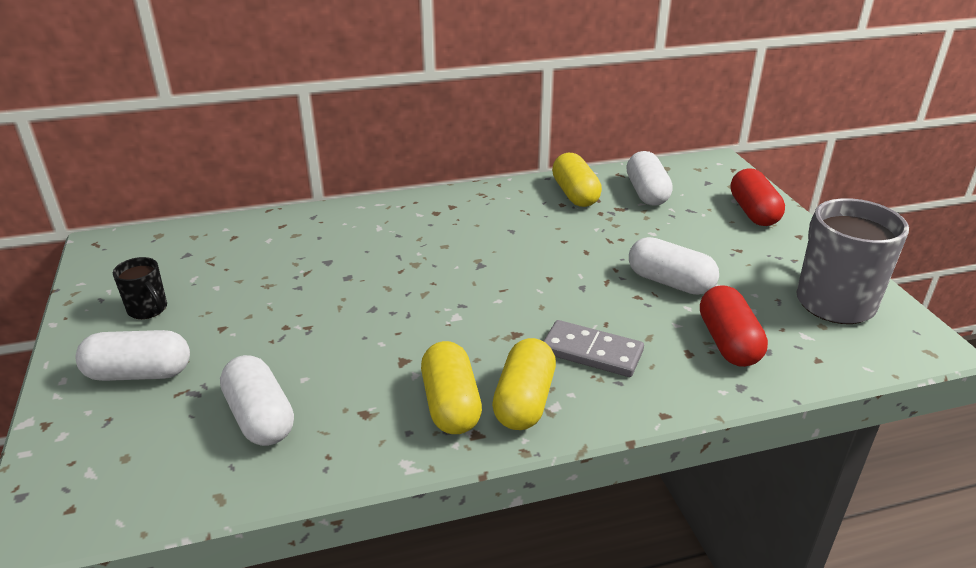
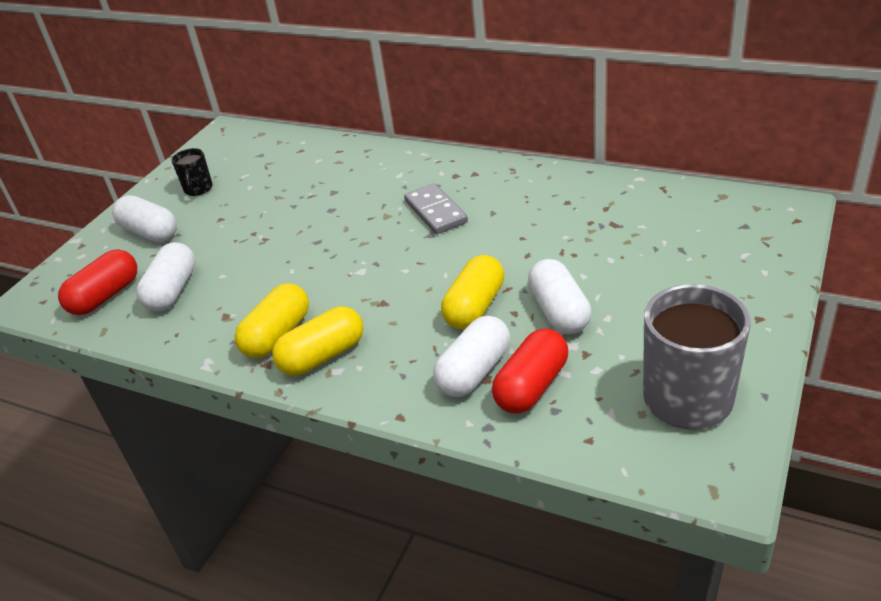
camera: 45 degrees right, 5 degrees up
(575, 194) = (591, 196): yellow capsule -> yellow capsule (474, 307)
(591, 352) = (415, 342): grey domino -> grey domino (435, 212)
(646, 193) = (662, 216): white capsule -> white capsule (474, 371)
(753, 212) = (746, 275): red capsule -> red capsule (105, 296)

